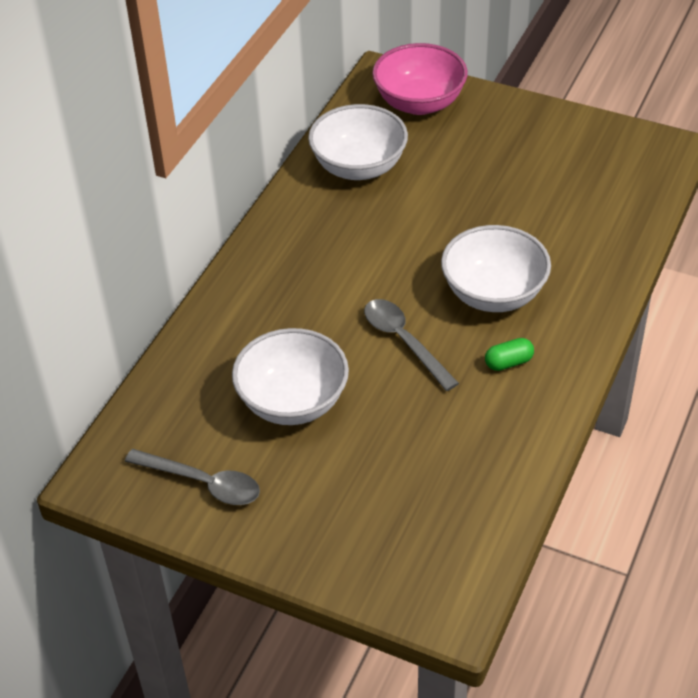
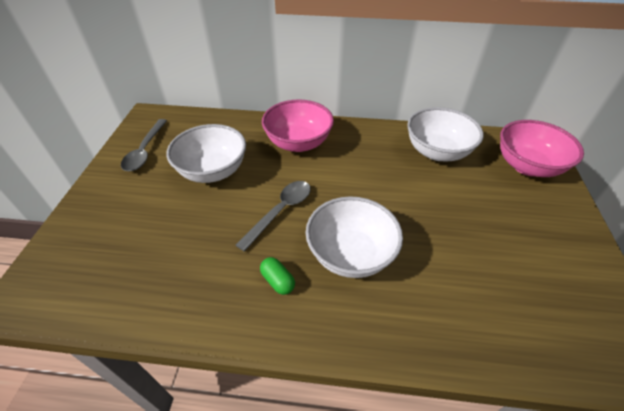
camera: 70 degrees right, 0 degrees up
(273, 297) = (298, 143): none -> pink bowl

